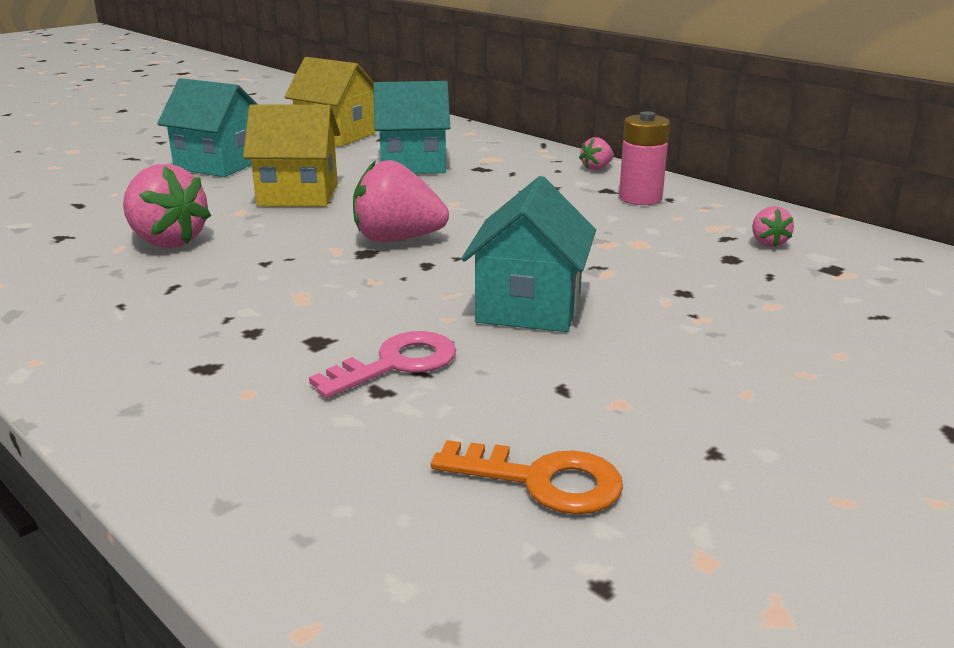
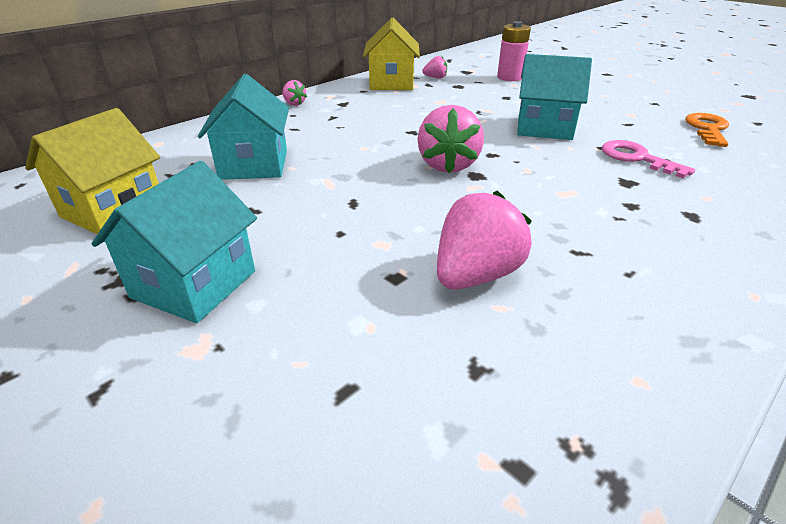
camera: 90 degrees left, 10 degrees up
(298, 195) = (334, 215): yellow house -> yellow house (391, 83)
(640, 198) = (362, 96): pink battery -> pink battery (510, 77)

